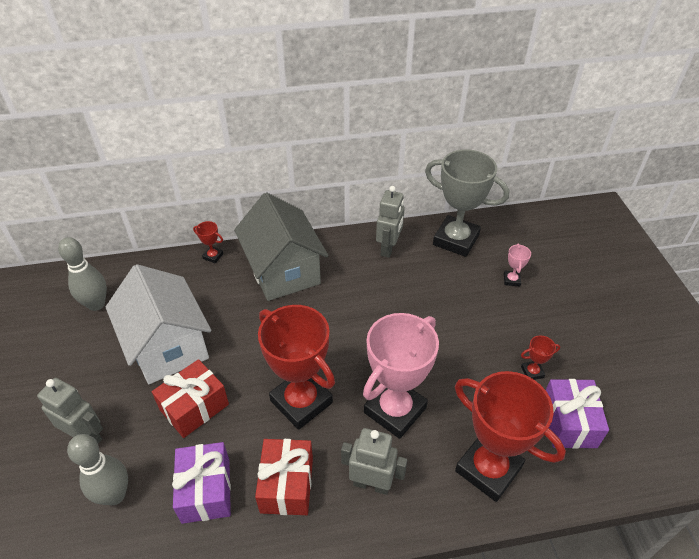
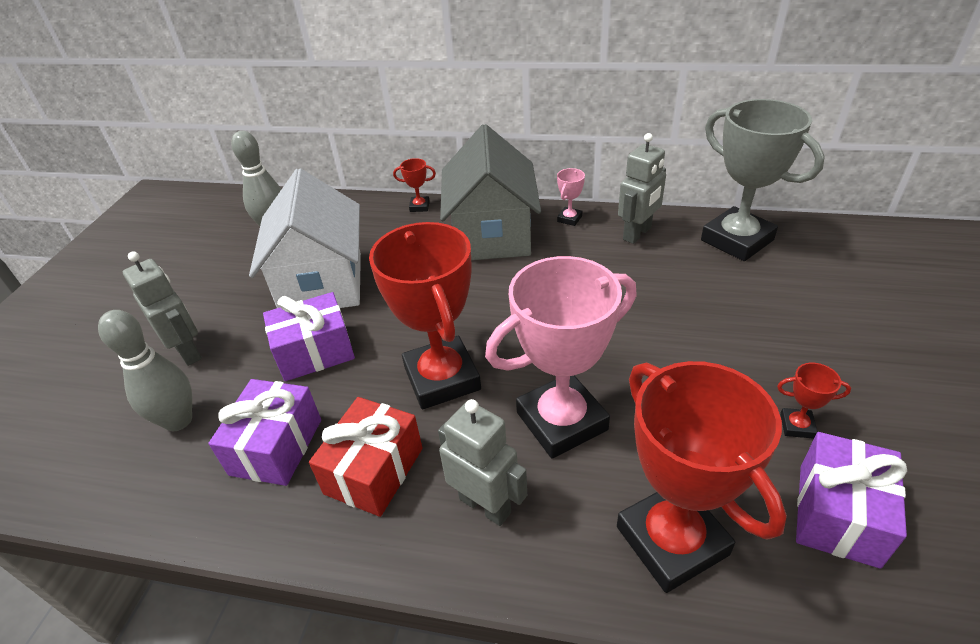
camera: 25 degrees right, 5 degrees down
(194, 407) = (315, 352): red gift -> purple gift
(213, 256) = (419, 206): red trophy -> red trophy turned 45 degrees counterclockwise
(511, 280) = (805, 301): pink trophy -> pink trophy (569, 219)

